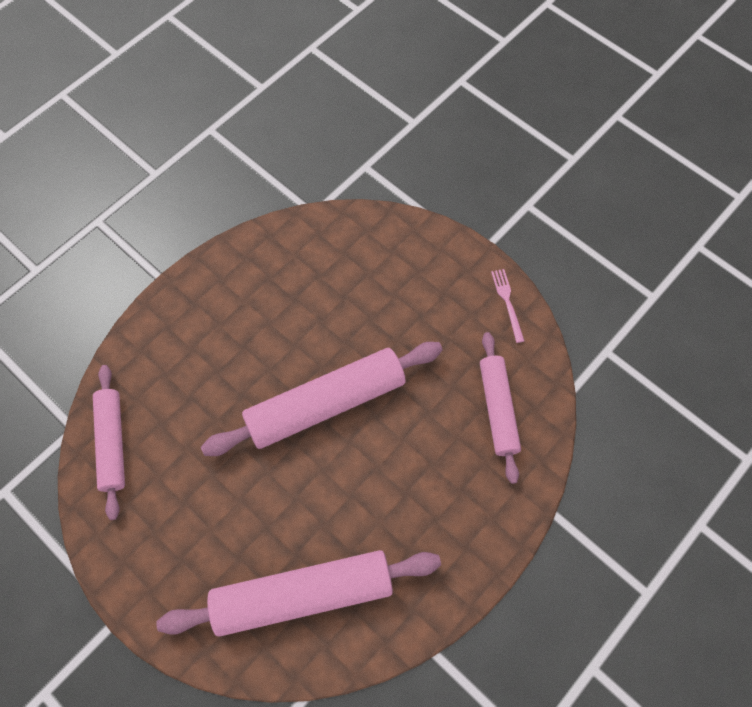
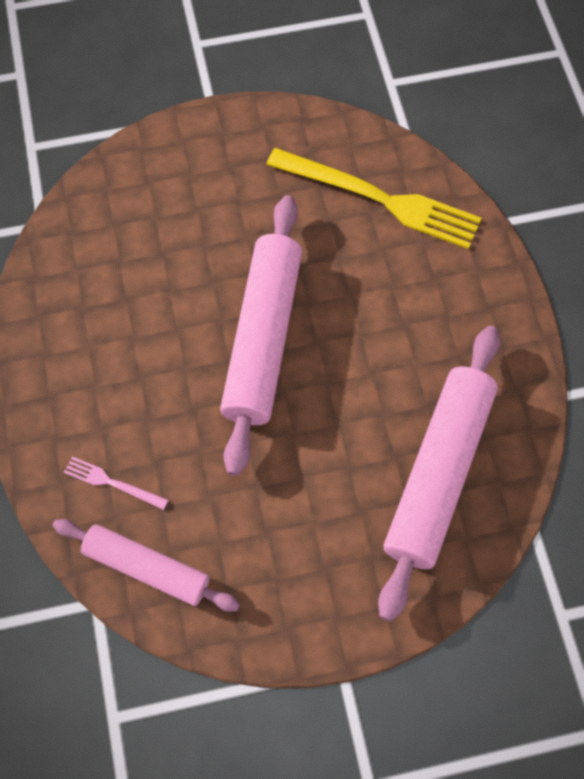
camera: 55 degrees left, 0 degrees up
(497, 409) = (380, 199): pink rolling pin -> yellow fork
(507, 302) = (283, 123): pink fork -> pink fork (112, 483)

